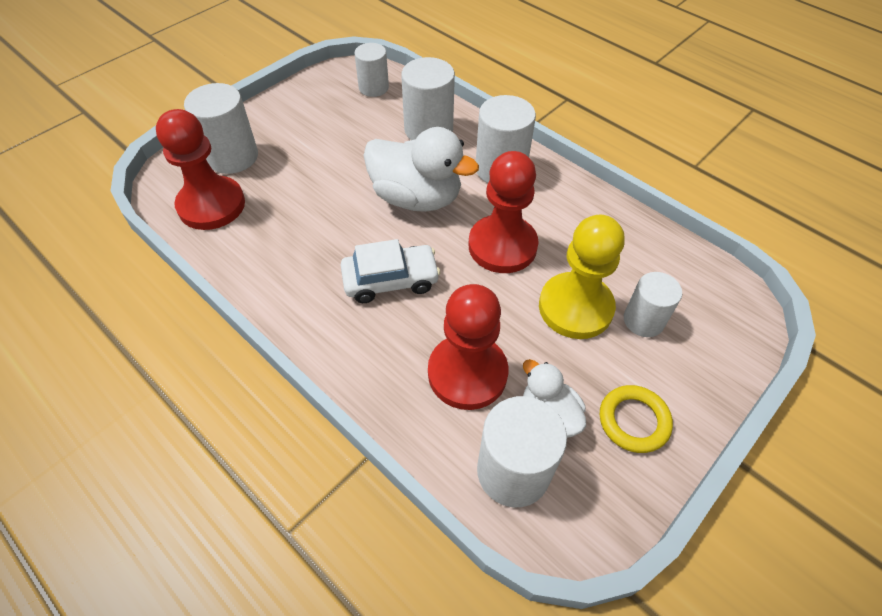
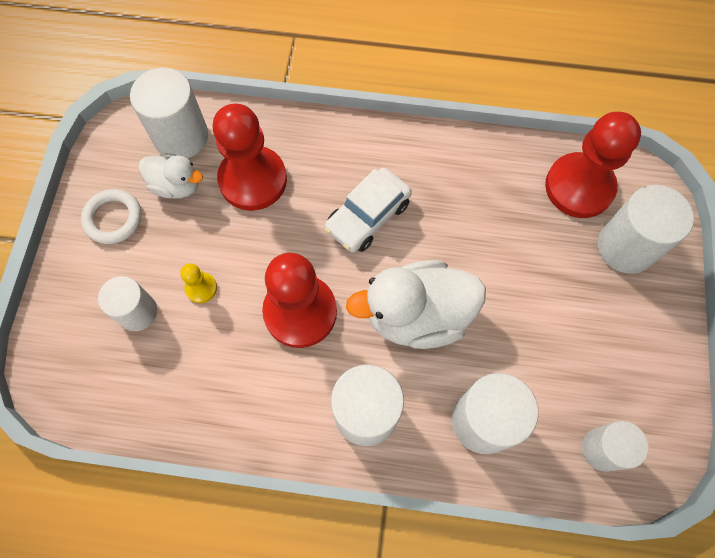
camera: 145 degrees right, 15 degrees up
(575, 307) = (201, 288): yellow pawn -> yellow pawn, size x0.44
(633, 421) = (113, 218): yellow ring -> white ring

